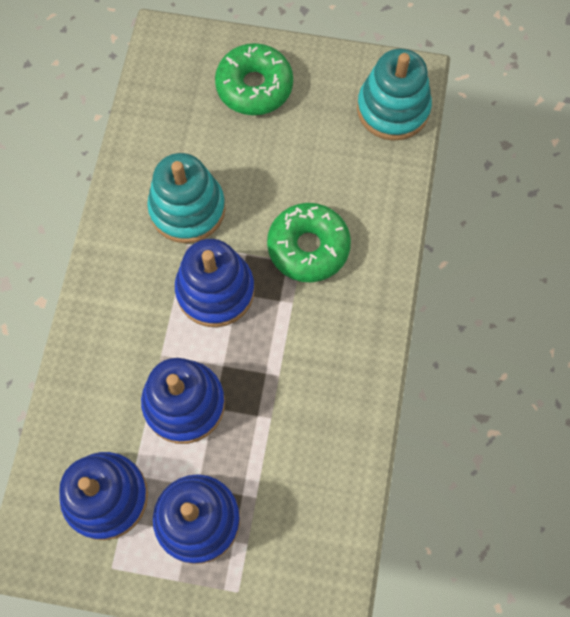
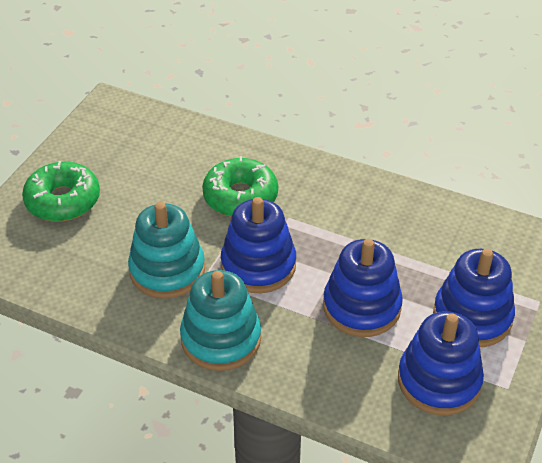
camera: 75 degrees left, 25 degrees down
(393, 109) = (133, 121): turquoise stacking toy -> turquoise stacking toy (221, 339)

